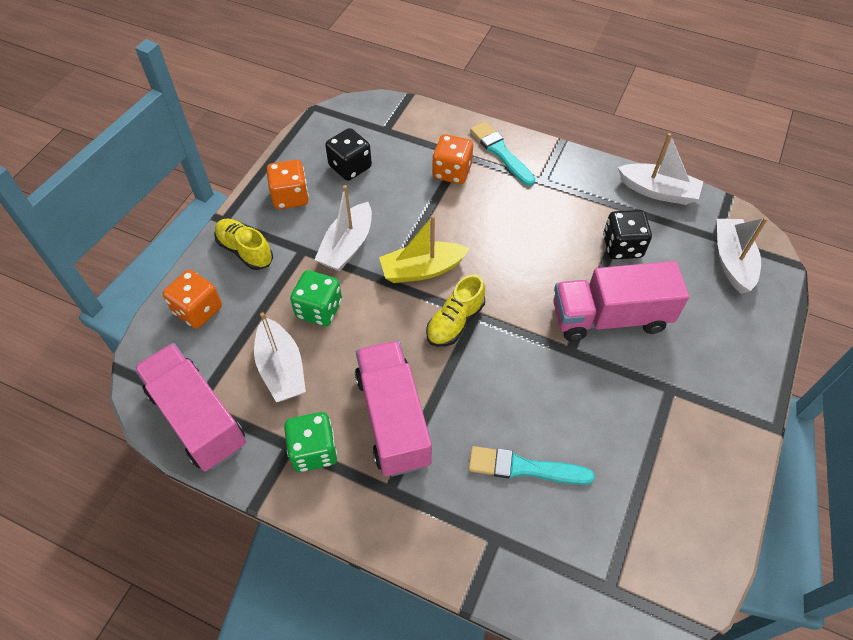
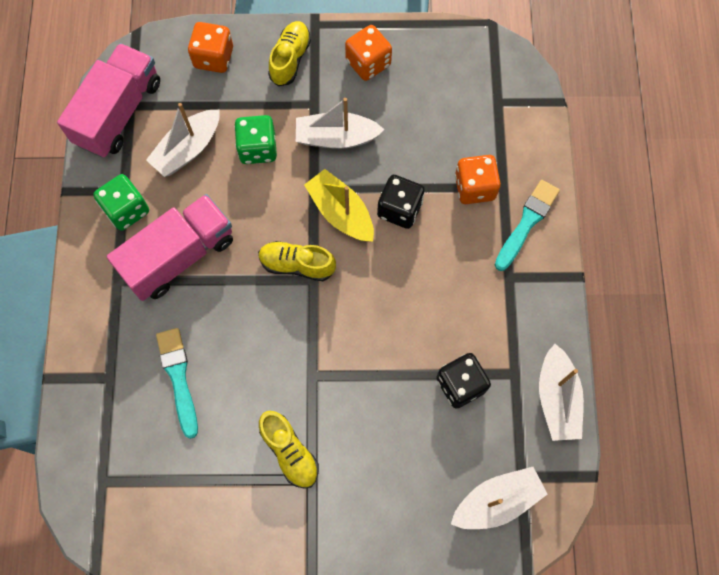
camera: 65 degrees right, 15 degrees up
(350, 167) = (431, 94): black dice -> black dice (399, 209)
(610, 317) = (366, 400): pink truck -> none
(638, 396) = (289, 452): none -> yellow shoe

